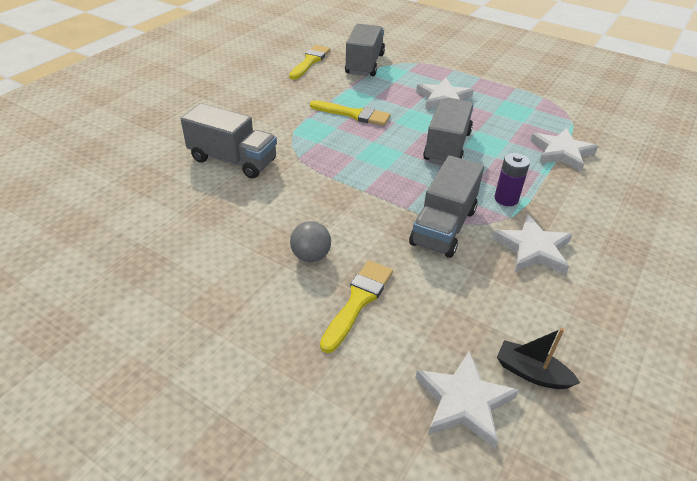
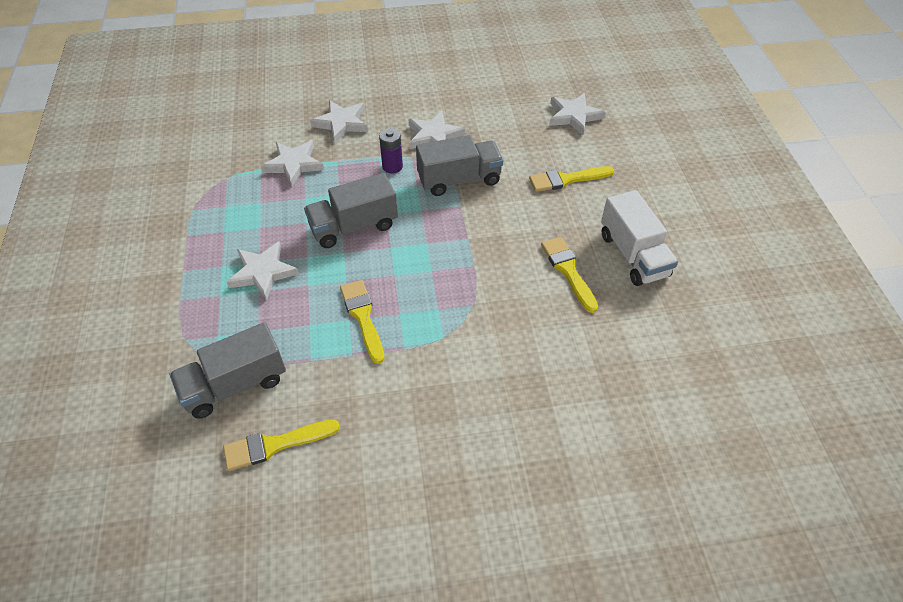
camera: 130 degrees left, 10 degrees up
(211, 270) = (633, 255): none -> white truck
(233, 160) = (528, 343): grey truck -> none
(256, 219) = (568, 271): none -> yellow brush
(311, 256) = (562, 220): grey ball -> none
(531, 373) = (529, 104): black boat -> none
(609, 202) = (341, 123): none -> white star

